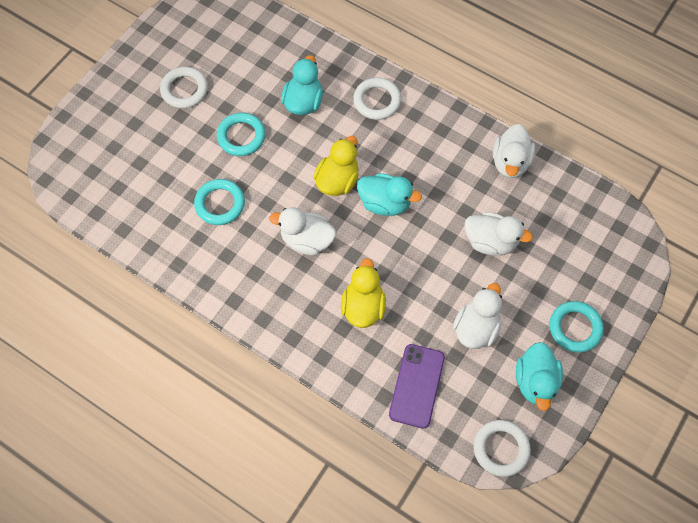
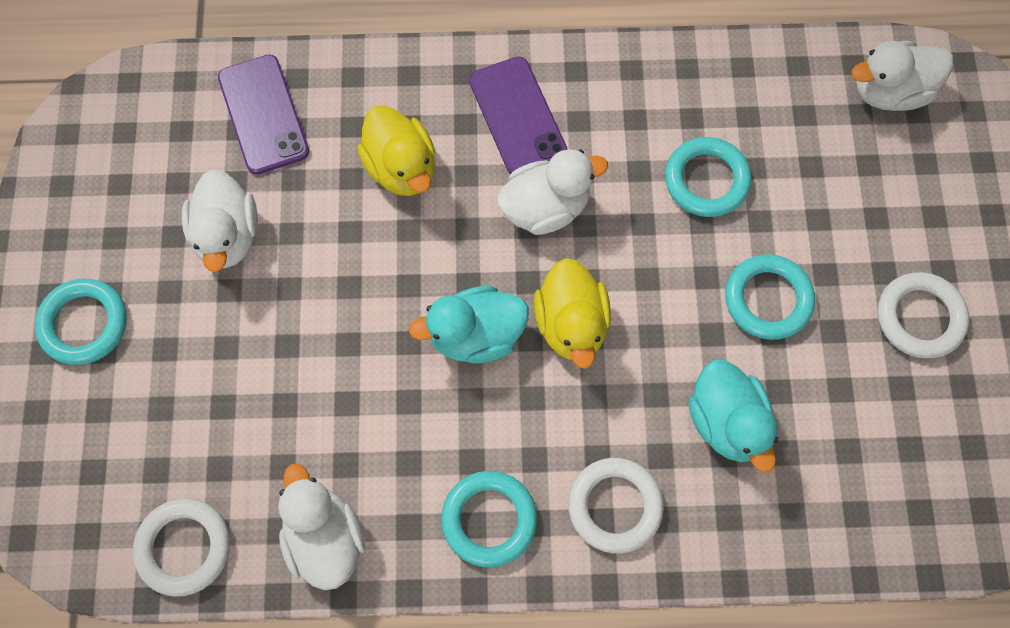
camera: 145 degrees right, 5 degrees up
(284, 295) = (517, 117): none -> purple phone
(434, 127) = (489, 519): none -> turquoise ring
(490, 242) = (279, 377): white duck -> white duck (889, 92)
(501, 449) = (110, 107): white ring -> white ring (184, 547)
(535, 382) = (105, 215): turquoise duck -> none

